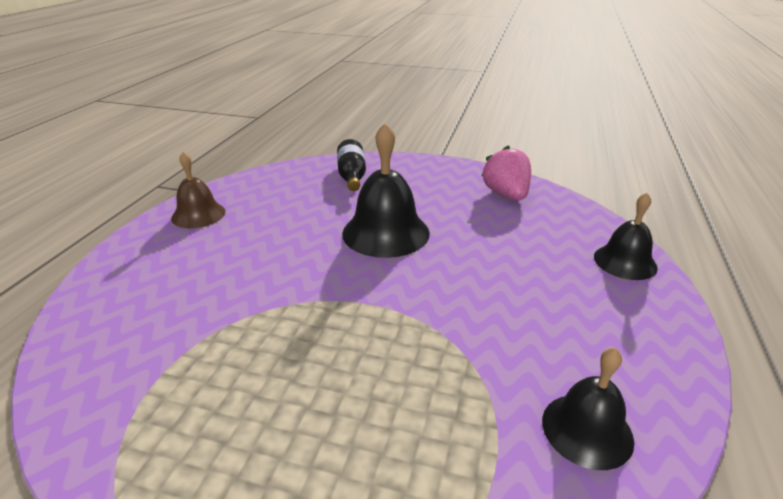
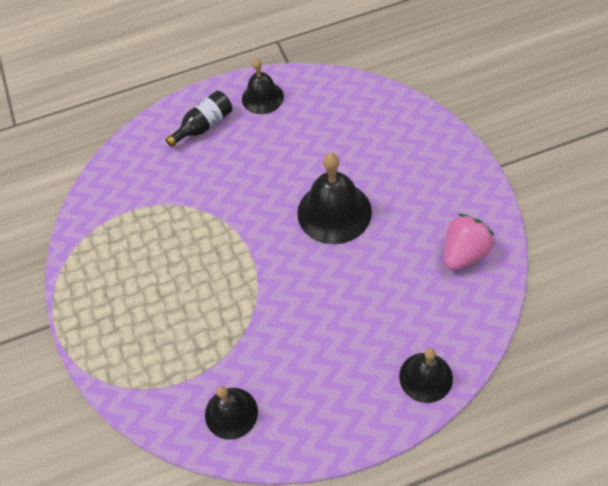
camera: 60 degrees right, 25 degrees up
(198, 214) = (262, 97): brown bell -> black bell
(352, 176) = (394, 136): black bottle -> black bottle (204, 126)

